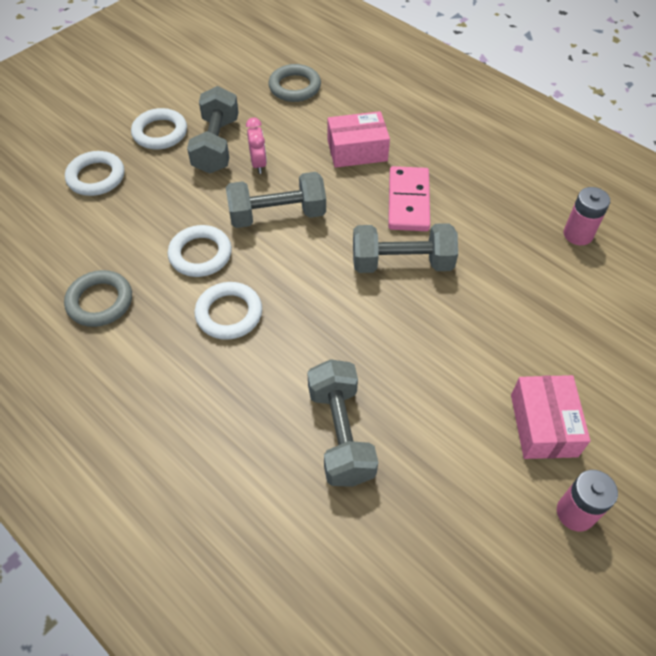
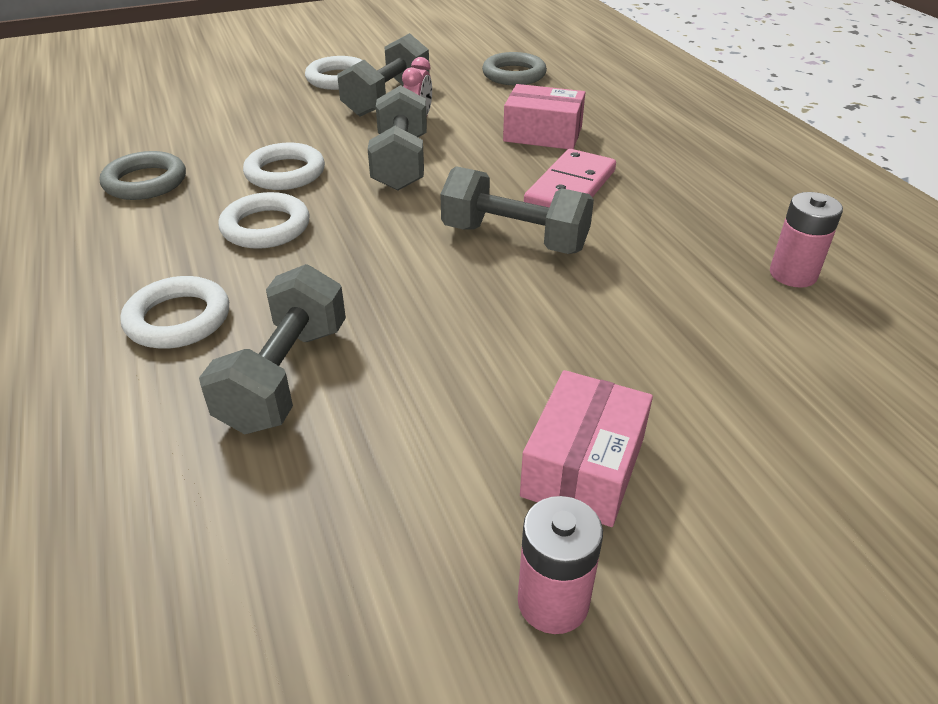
camera: 25 degrees right, 15 degrees down
(96, 177) = (243, 95): white ring -> white ring (178, 319)
(277, 215) = (400, 163): grey dumbbell -> grey dumbbell turned 75 degrees clockwise

